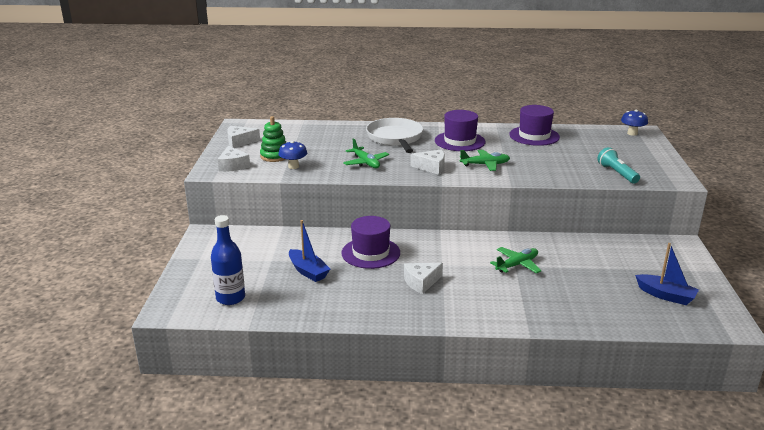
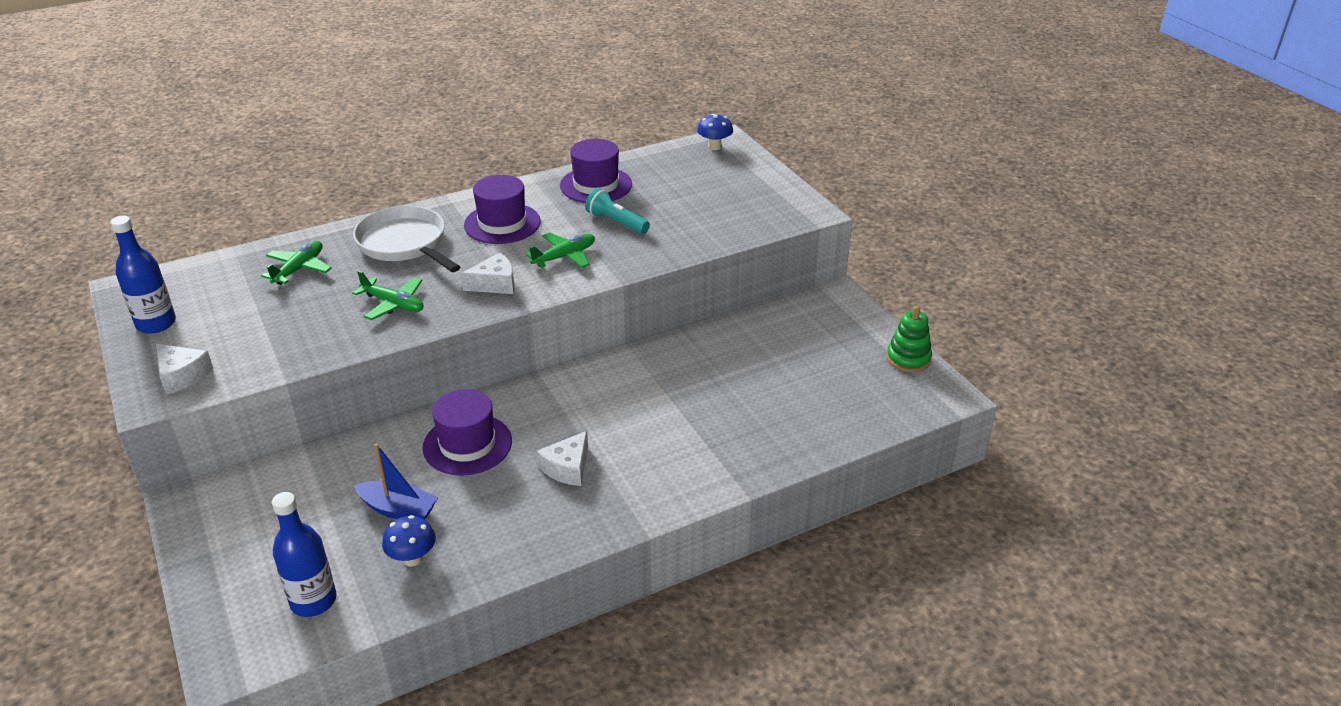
camera: 30 degrees left, 10 degrees up
(240, 142) = (156, 323): white cheese -> blue bottle
(274, 156) = (239, 335): green stacking toy -> green stacking toy (908, 359)
(293, 166) = (285, 346): blue mushroom -> blue mushroom (412, 558)
(517, 265) = (670, 394): green plane -> green plane (299, 269)
(617, 173) = (737, 222): turquoise flashlight -> turquoise flashlight (616, 222)
(666, 295) = (861, 378): blue boat -> none

